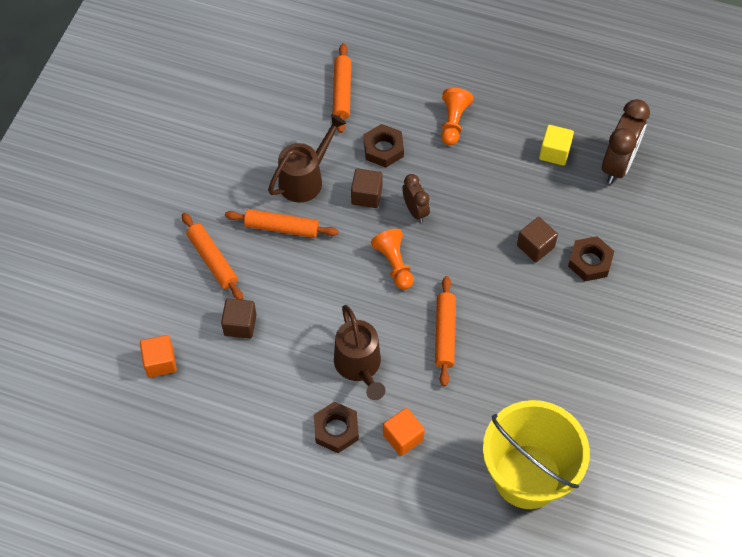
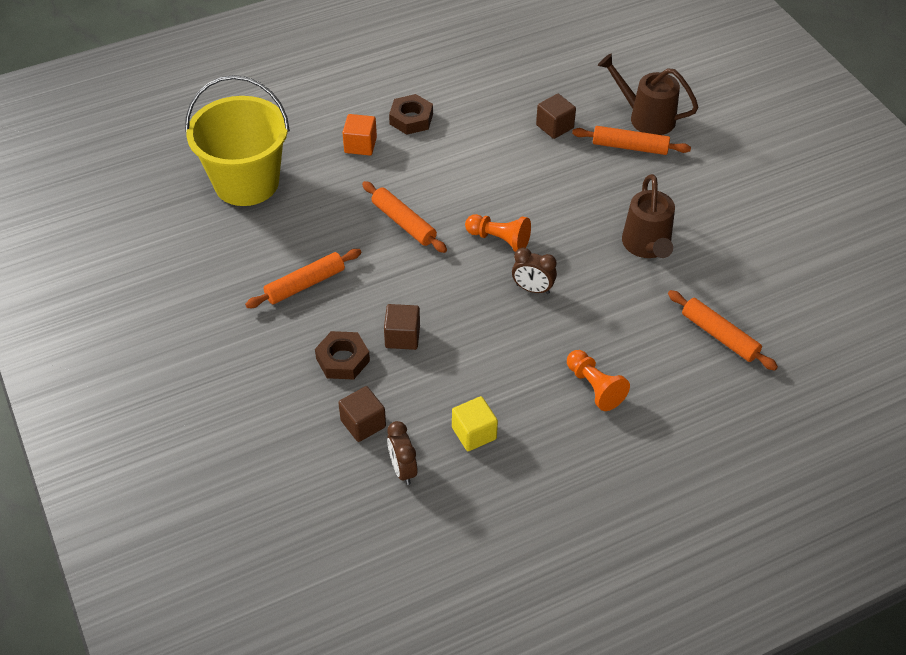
camera: 135 degrees right, 10 degrees down
(160, 362) = (574, 74): orange cube -> none
(281, 228) = (614, 201): orange rolling pin -> orange rolling pin (305, 284)
(359, 367) = (440, 161): brown watering can -> brown watering can (645, 117)
(366, 195) = (585, 270): brown cube -> brown cube (363, 423)
(383, 149) = (621, 316): brown nut -> none
(618, 165) = (402, 469): brown clock -> brown clock, size x0.58

